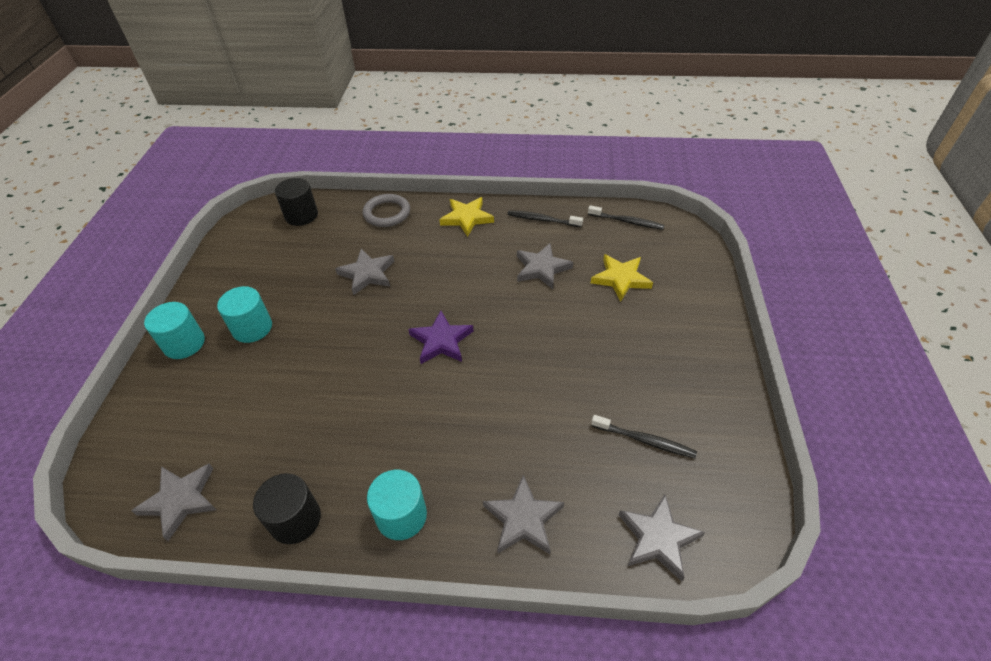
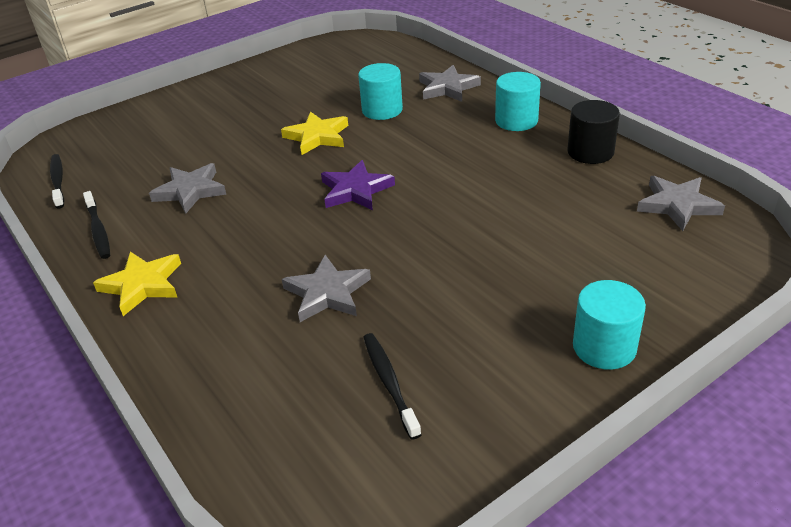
camera: 130 degrees left, 10 degrees down
(252, 328) = (510, 314): turquoise cylinder -> turquoise cylinder (382, 110)
(301, 215) = (284, 456): black cylinder -> none
(387, 213) = (193, 362): grey ring -> none
(621, 279) = (163, 148): yellow star -> yellow star (317, 136)
(644, 440) = (331, 79): black toothbrush -> black toothbrush (389, 383)
(658, 538) = (393, 54): grey star -> none

